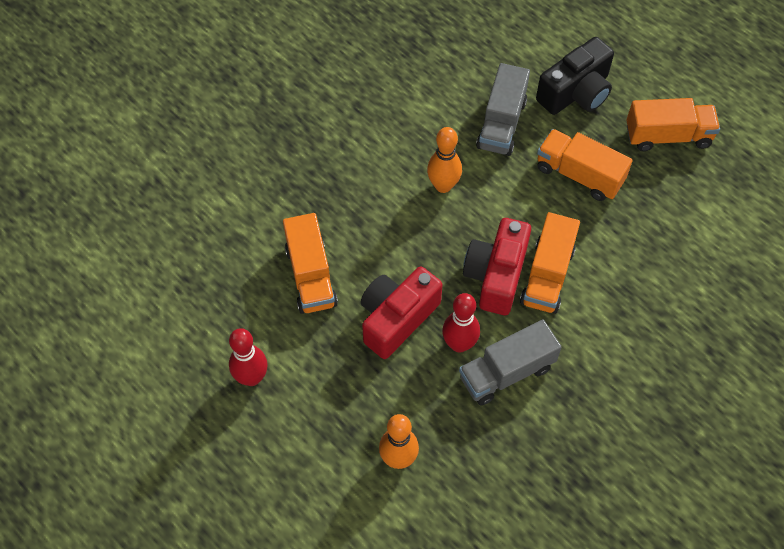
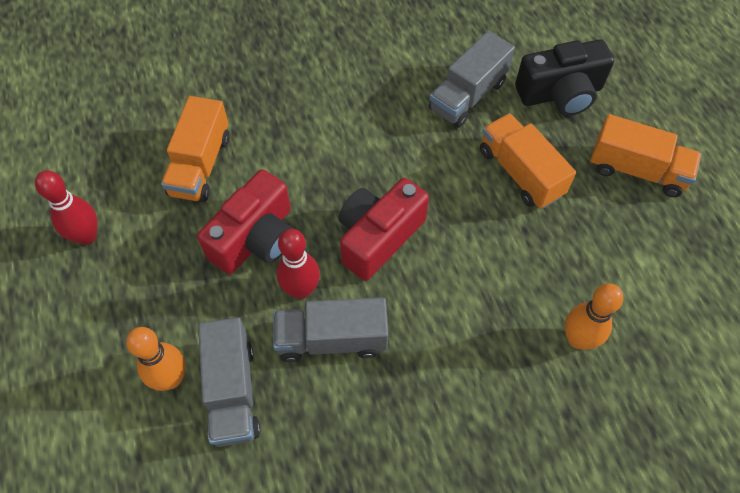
camera: 25 degrees right, 0 degrees up
(397, 318) = (255, 238): red camera -> red camera turned 150 degrees clockwise
(443, 185) = (376, 131): orange bowling pin -> orange bowling pin (578, 339)
(453, 447) = (232, 392): none -> grey truck
(547, 275) = (430, 259): orange truck -> none

